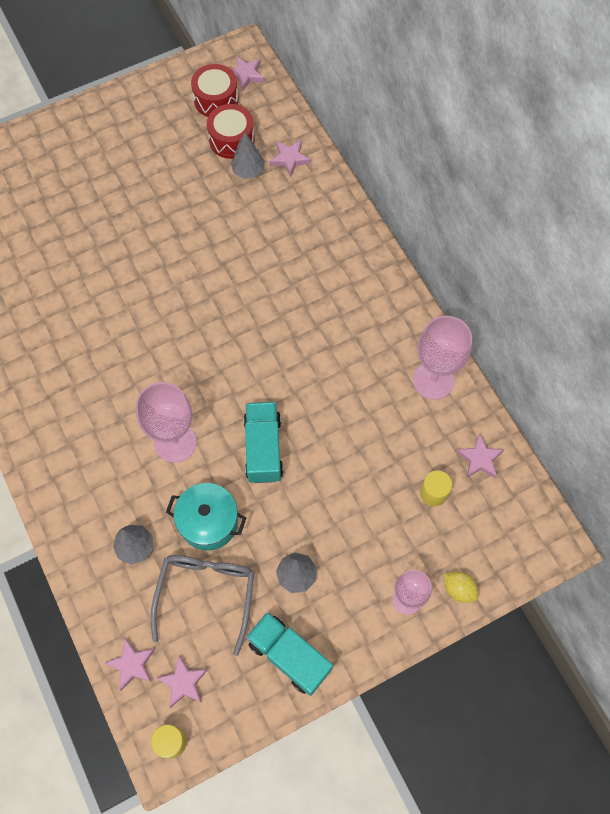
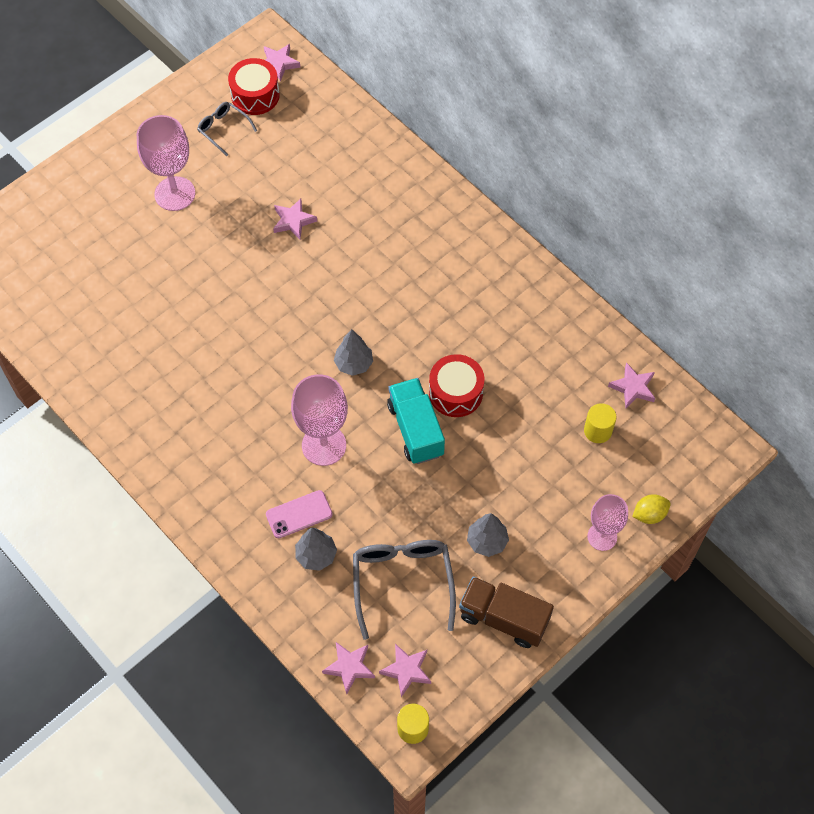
camera: 15 degrees left, 5 degrees down
(132, 503) = (299, 514): none -> pink phone
(178, 125) = (223, 129): none -> grey glasses
(208, 522) = (383, 513): turquoise pot -> none
(232, 139) = (285, 132): red drum -> red drum (455, 393)
(248, 171) = (312, 160): grey tree -> grey tree (354, 364)
(289, 159) = (351, 139): pink star -> pink star (293, 221)
(289, 656) = (503, 618): turquoise truck -> brown truck
(433, 380) = (565, 323): pink goblet -> pink goblet (175, 194)
(458, 589) = (649, 514): yellow lemon -> yellow lemon turned 45 degrees counterclockwise

